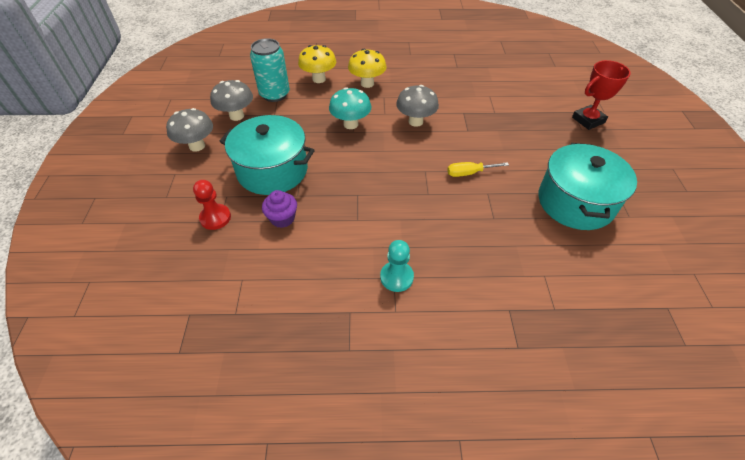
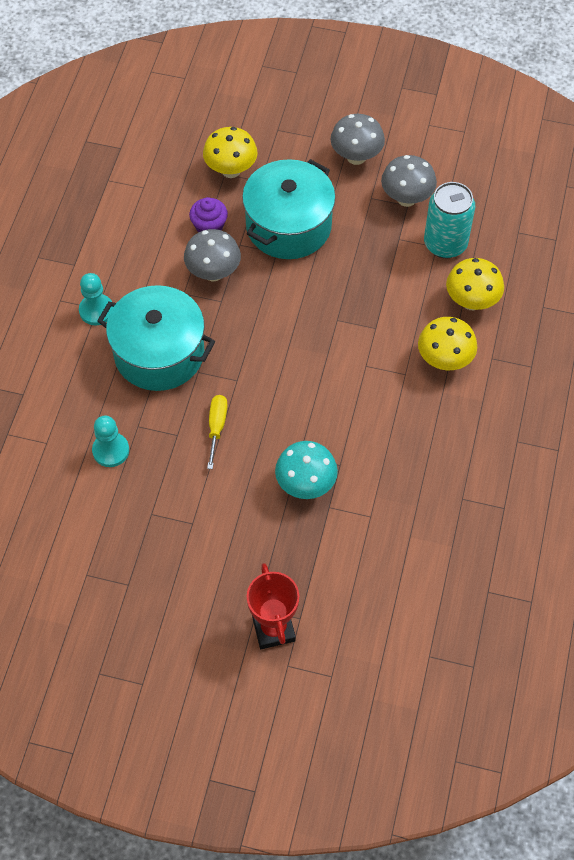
camera: 105 degrees right, 10 degrees up
(215, 218) = (231, 170): red pawn -> yellow mushroom
(351, 124) = (352, 320): turquoise mushroom -> turquoise mushroom (306, 484)
(415, 121) = (336, 398): grey mushroom -> grey mushroom (213, 273)
(524, 229) = (111, 450): none -> turquoise pawn
(575, 202) = (128, 525): turquoise pot -> turquoise pot (159, 353)

